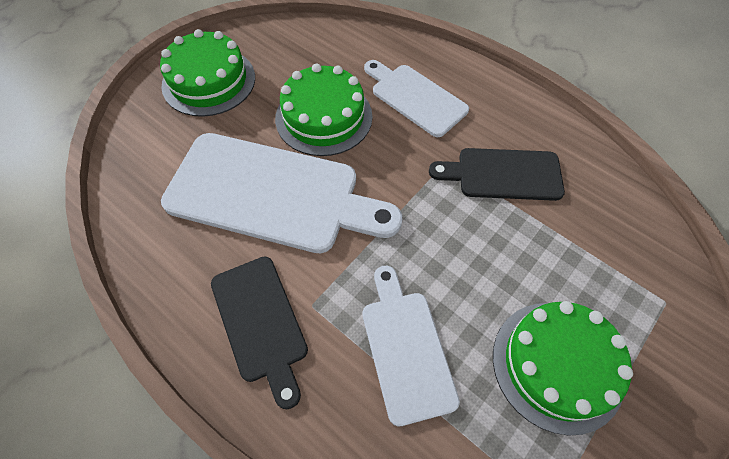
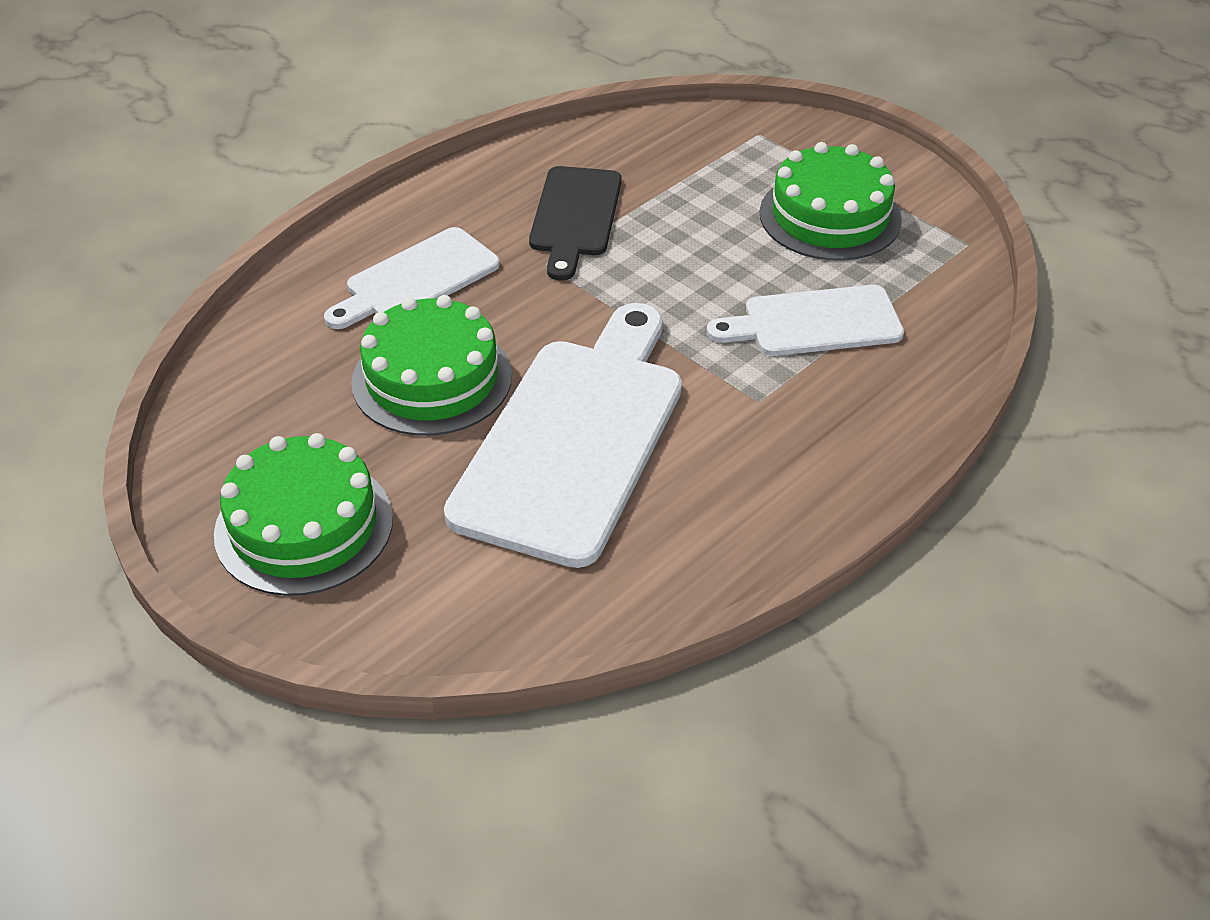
camera: 85 degrees left, 15 degrees down
(260, 323) = (782, 448): black cutting board -> none

